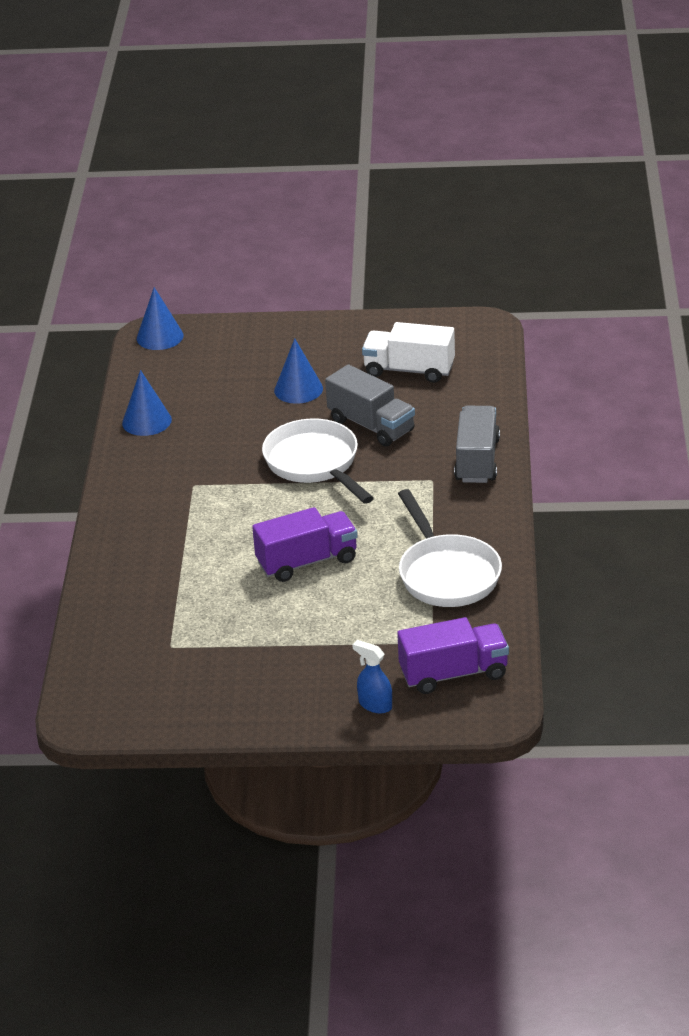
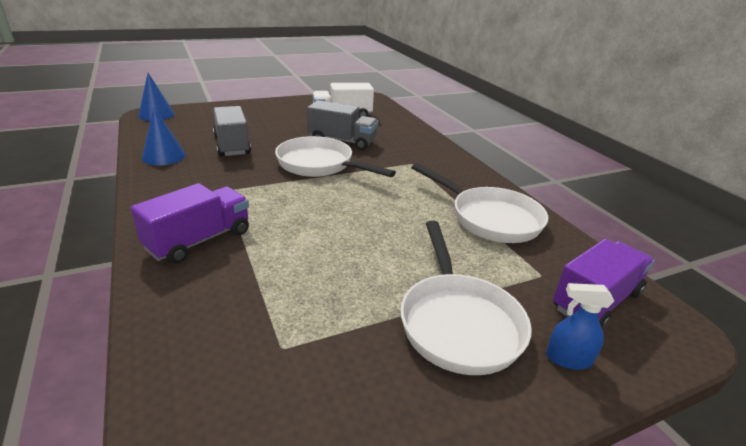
camera: 30 degrees left, 5 degrees down
(298, 389) = (276, 129): blue cone -> none
(307, 561) = (368, 229): purple truck -> purple truck (199, 240)
(315, 660) = (458, 322): none -> white pan
(477, 460) = (430, 150): grey truck -> grey truck (232, 145)

